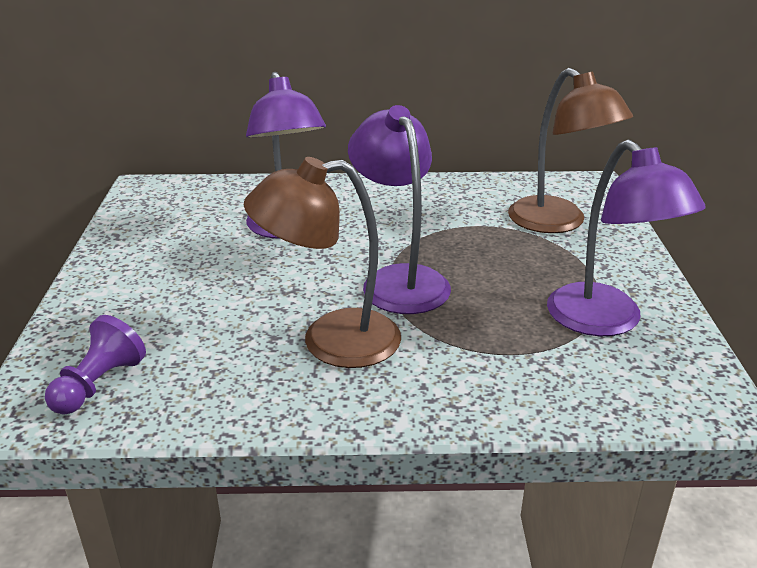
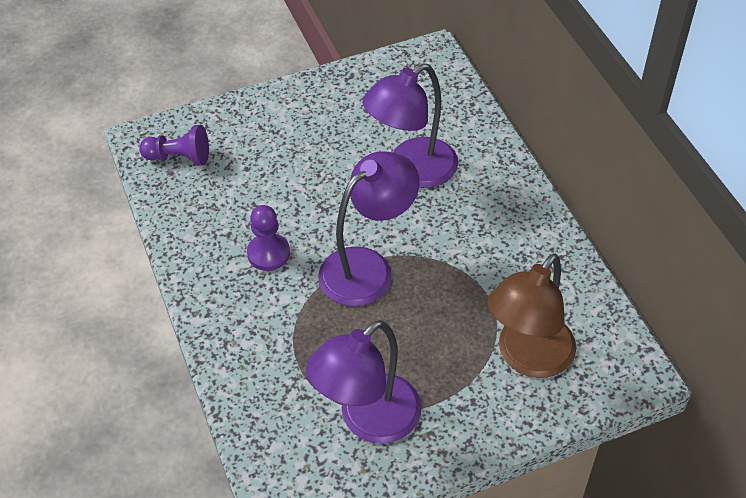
camera: 70 degrees right, 20 degrees up
(331, 341) = (268, 253): brown lamp -> purple pawn

